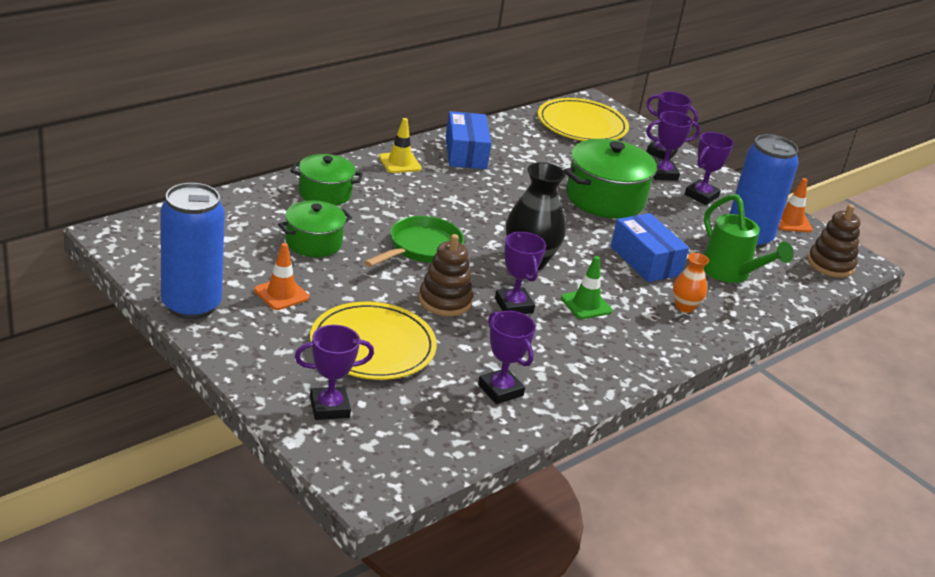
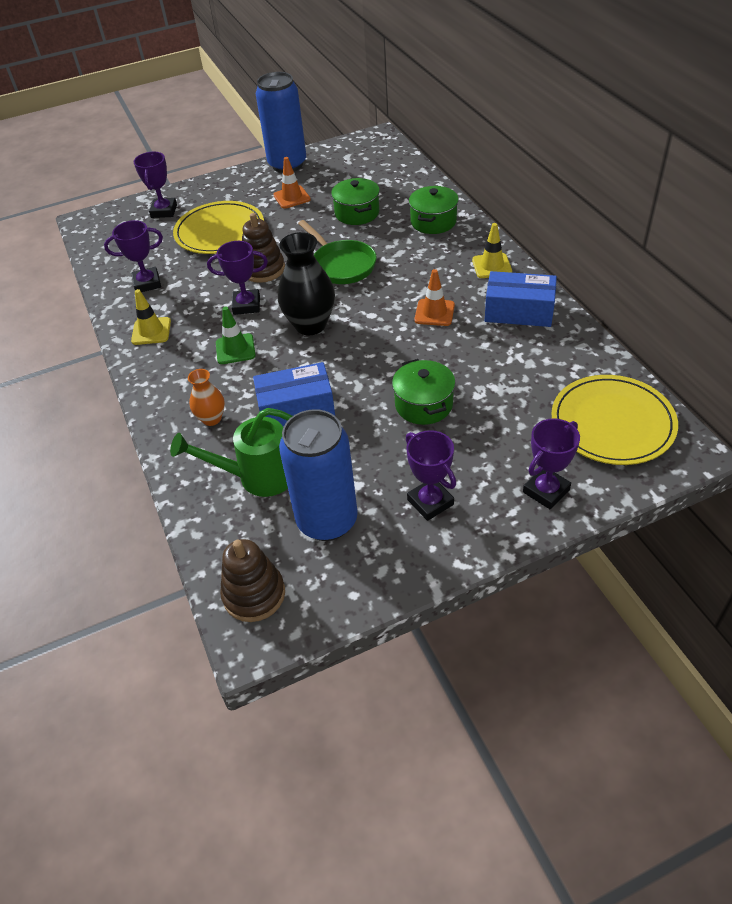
camera: 115 degrees right, 15 degrees up
(585, 369) = (151, 331): none -> yellow traffic cone
(605, 198) = (423, 404): green pot -> green pot, size x0.62
(662, 174) = (486, 475): purple trophy -> none
(791, 221) = (360, 588): orange traffic cone -> orange traffic cone (434, 313)

